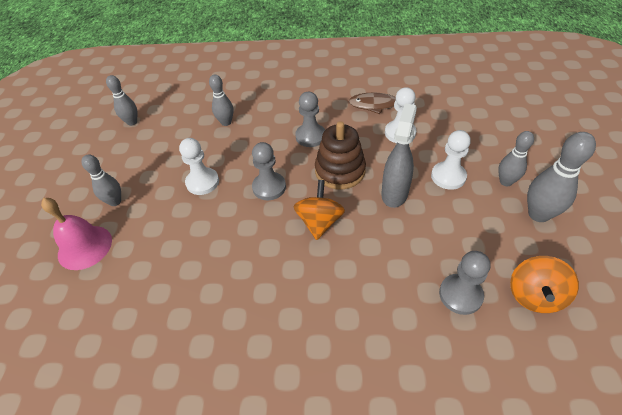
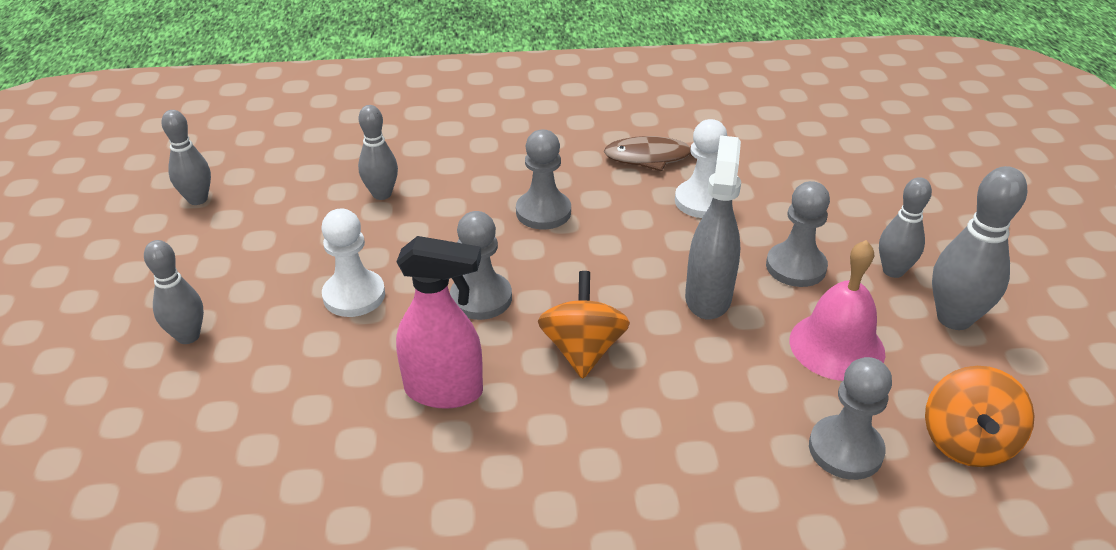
camera: 10 degrees left, 10 degrees down
(85, 247) = (141, 417): pink bell -> pink bell (837, 346)
(241, 242) = (445, 391): none -> pink spray bottle
(340, 171) = (606, 266): brown stacking toy -> none
(448, 176) = (795, 267): white pawn -> grey pawn

